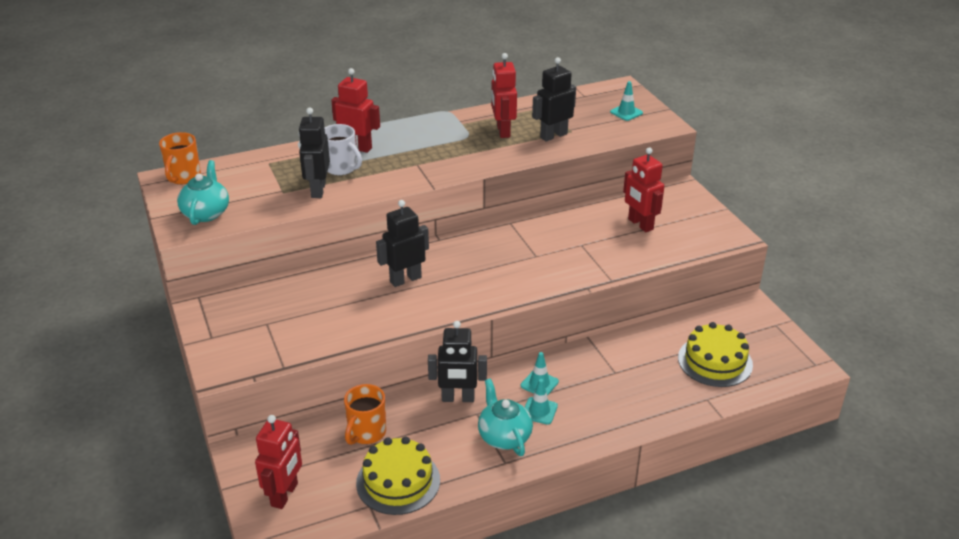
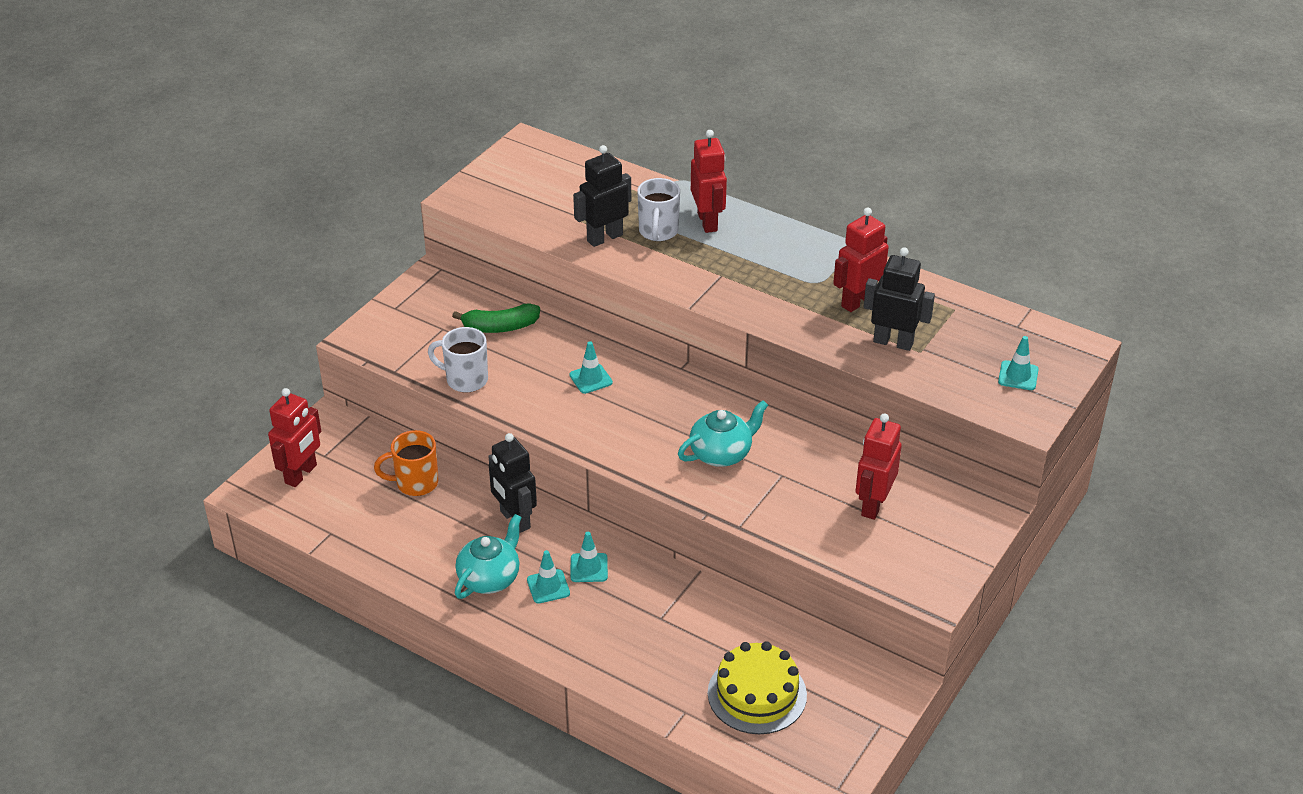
camera: 55 degrees right, 5 degrees up
(183, 177) = (539, 151): orange mug -> none
(206, 213) = (498, 195): turquoise teapot -> turquoise teapot (722, 453)
(285, 495) = (301, 474): red robot -> red robot turned 45 degrees counterclockwise
(301, 296) = (500, 327): none -> green banana
(337, 335) = (465, 380): none -> white mug
(398, 481) = (372, 536): yellow cake -> none
(405, 279) = (591, 379): black robot -> turquoise traffic cone

